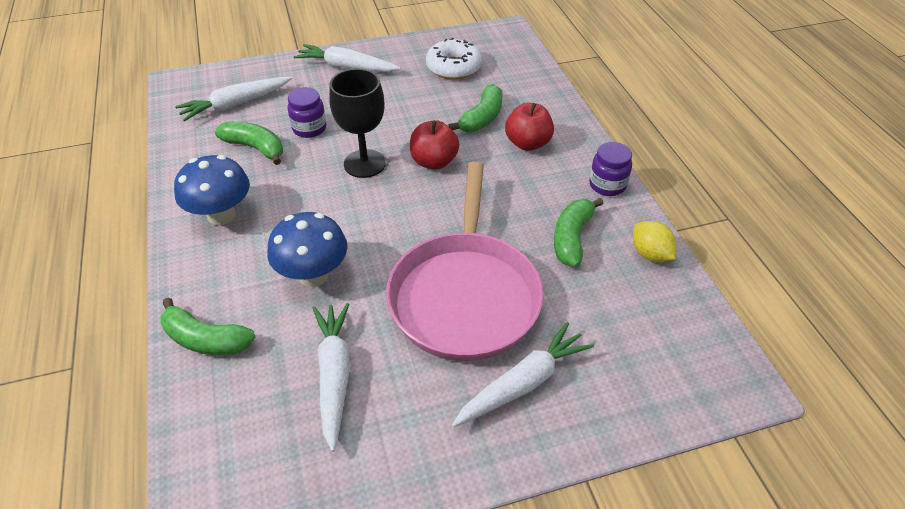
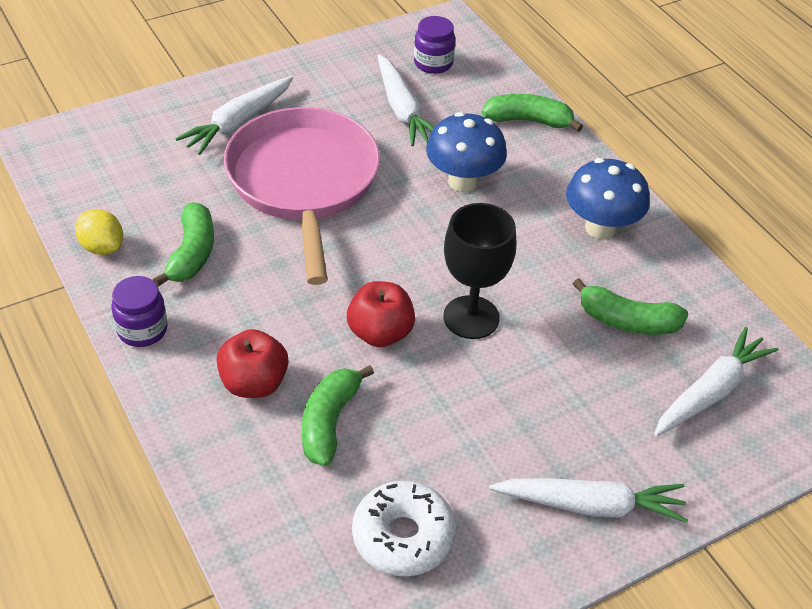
camera: 165 degrees right, 0 degrees up
(309, 128) = (575, 364): purple jar -> purple jar (433, 63)

